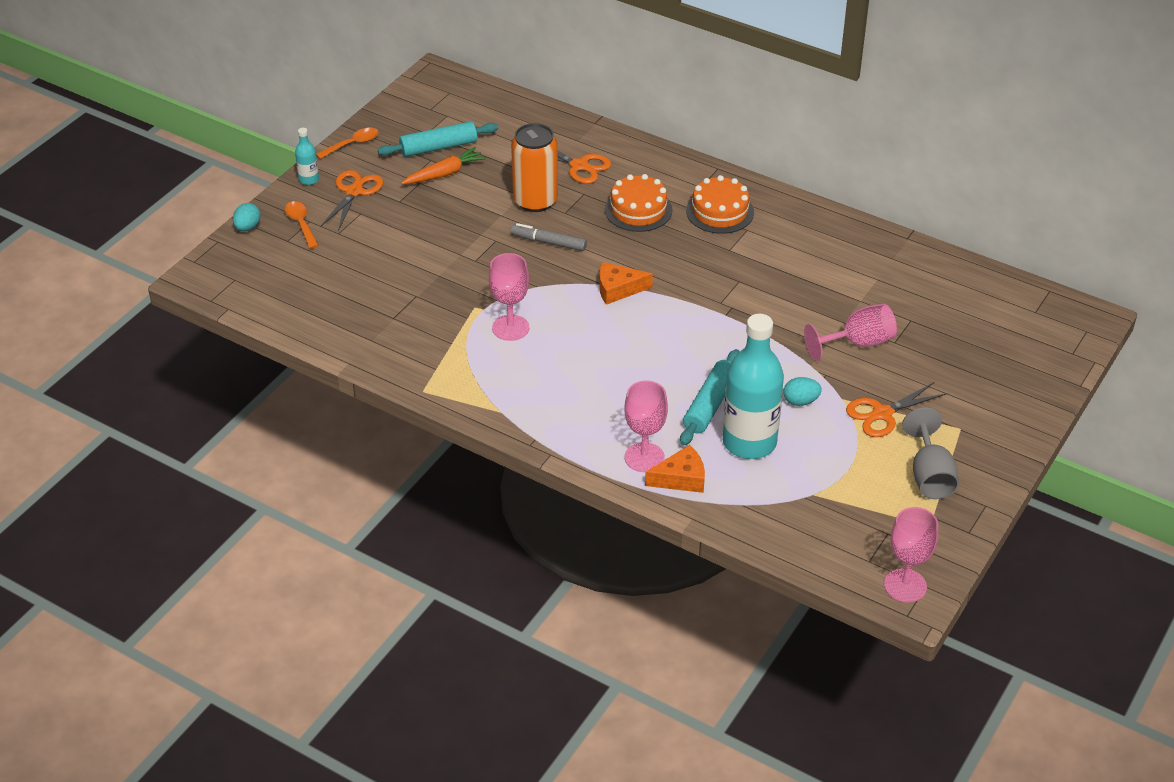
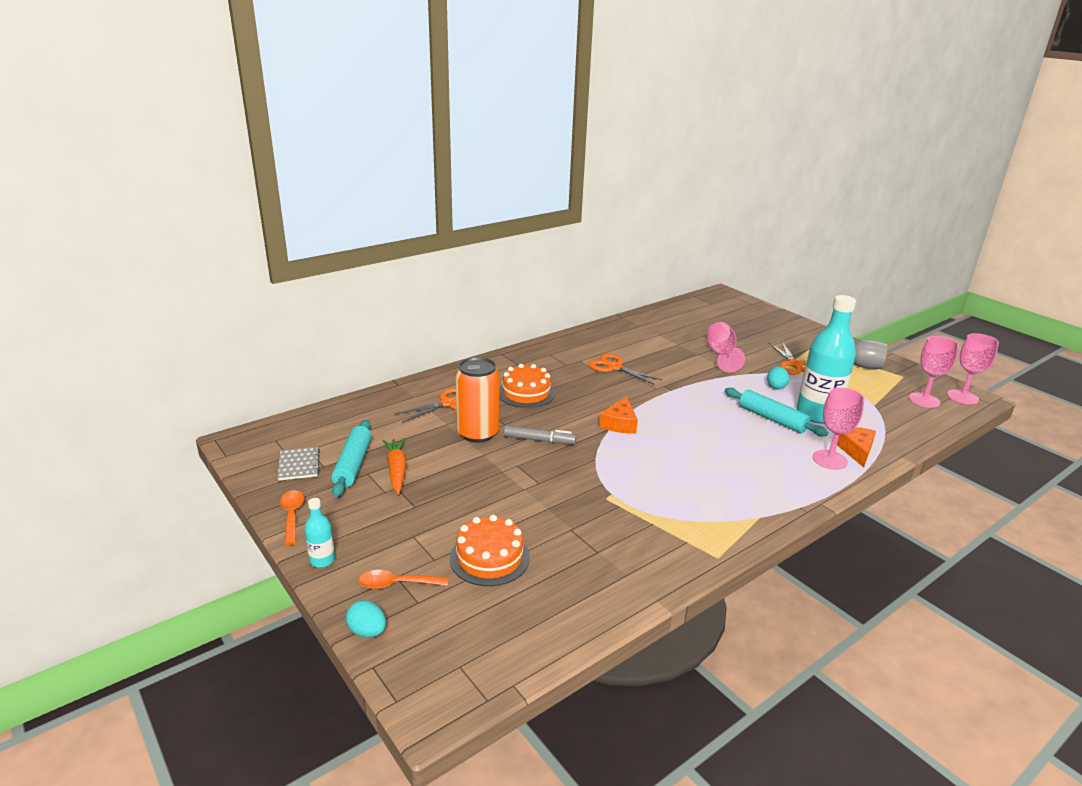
camera: 70 degrees left, 15 degrees down
(354, 191) = (373, 532): orange scissors -> orange scissors (614, 367)
(420, 120) = (299, 465): none -> grey notebook
(510, 328) = (645, 485): pink goblet -> pink goblet (924, 400)
(548, 242) = (539, 440): grey marker -> grey marker turned 120 degrees counterclockwise
(720, 212) = (552, 364): orange cake -> orange cake (489, 558)

